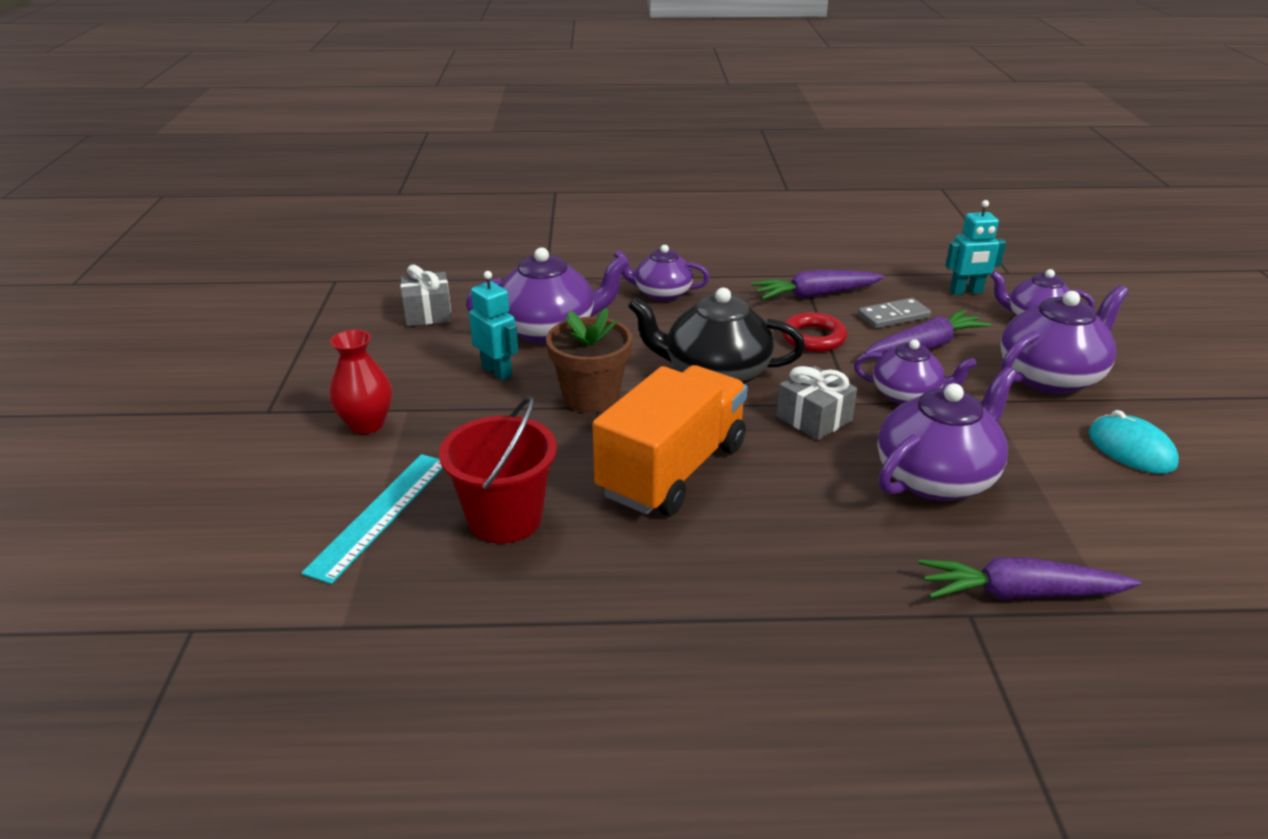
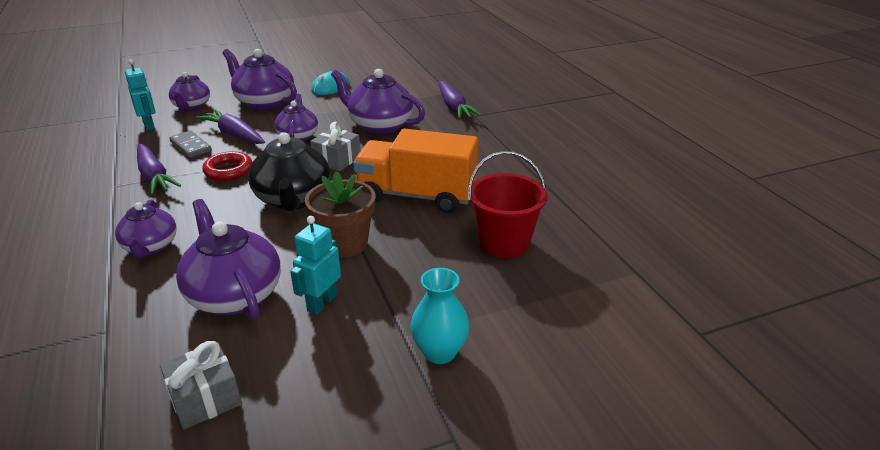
camera: 110 degrees left, 0 degrees up
(366, 424) = (440, 352): red vase -> turquoise vase
(380, 514) = (540, 296): turquoise ruler -> none

